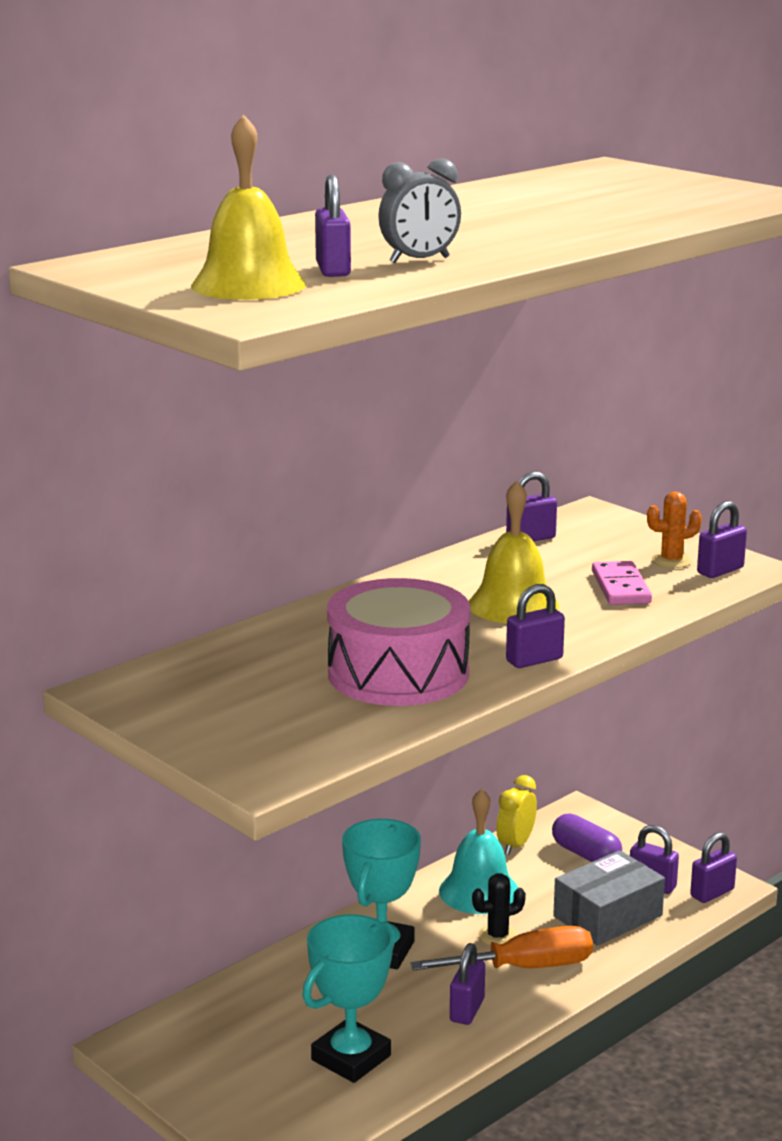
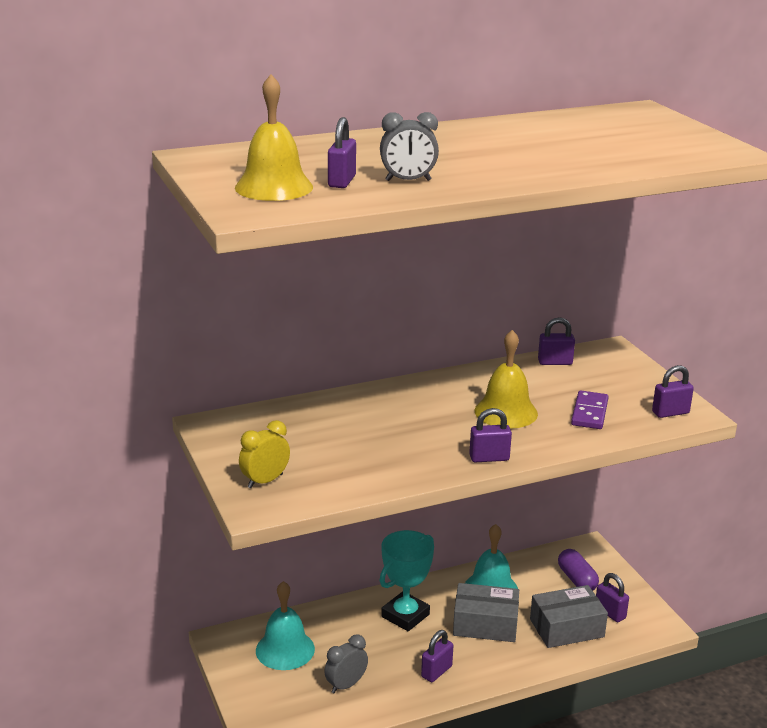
camera: 20 degrees right, 5 degrees up
(234, 1034) = (285, 649): none -> turquoise bell
(351, 1058) = (346, 685): turquoise trophy -> grey clock
(398, 673) = (393, 450): pink drum -> none
(497, 936) = (485, 624): black cactus -> grey box
(515, 845) = (533, 561): yellow clock -> yellow clock (265, 481)
(523, 968) = (489, 651): orange screwdriver -> none
(621, 587) = (589, 413): pink domino -> purple domino
(671, 561) = (641, 398): orange cactus -> none
(712, 893) = (649, 629): purple padlock -> none

